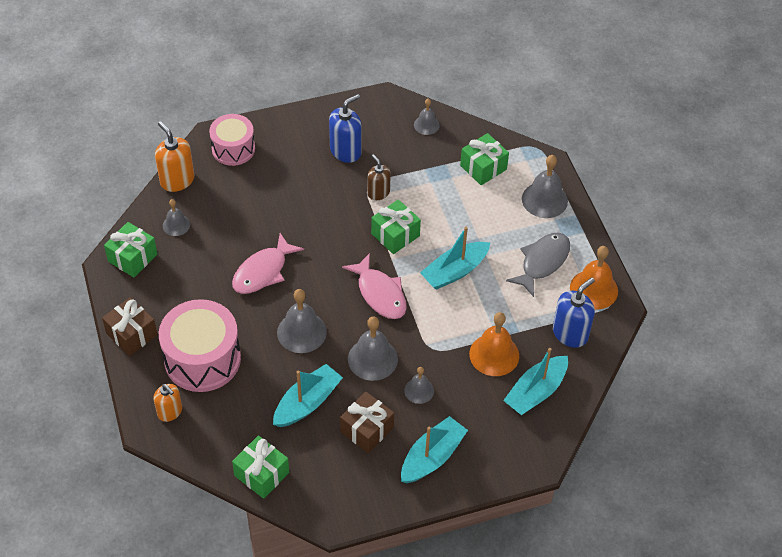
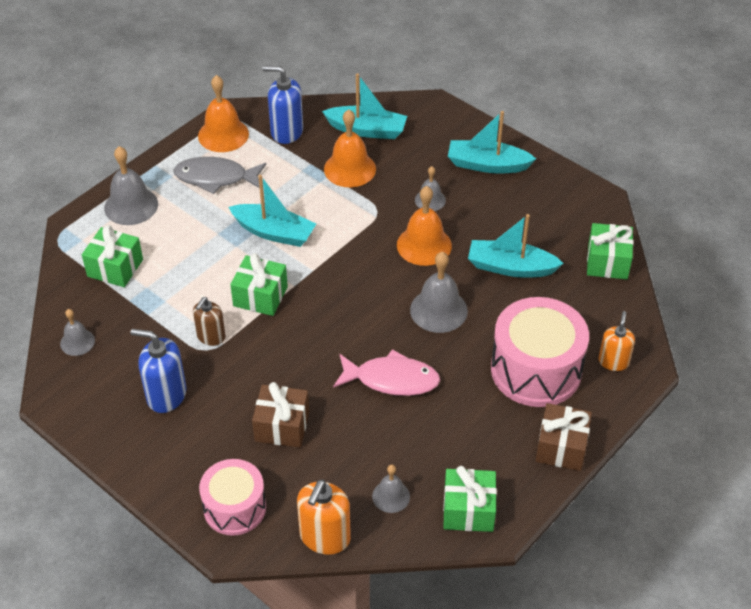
camera: 120 degrees left, 5 degrees down
(367, 429) = (500, 215): brown gift -> brown gift (282, 426)
(372, 359) = (424, 245): grey bell -> orange bell
(380, 293) = (345, 274): pink fish -> none

